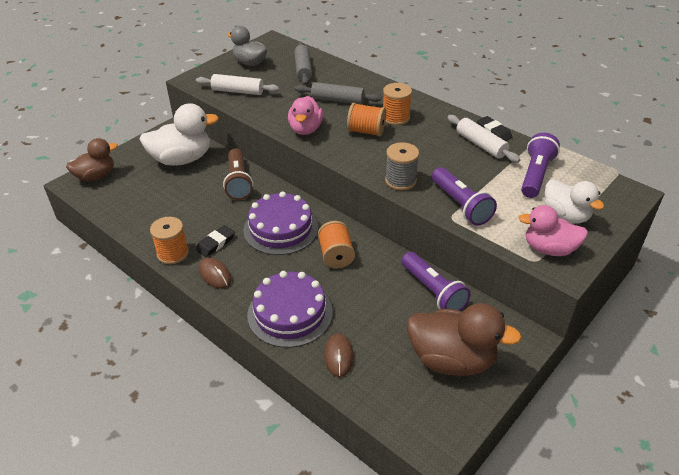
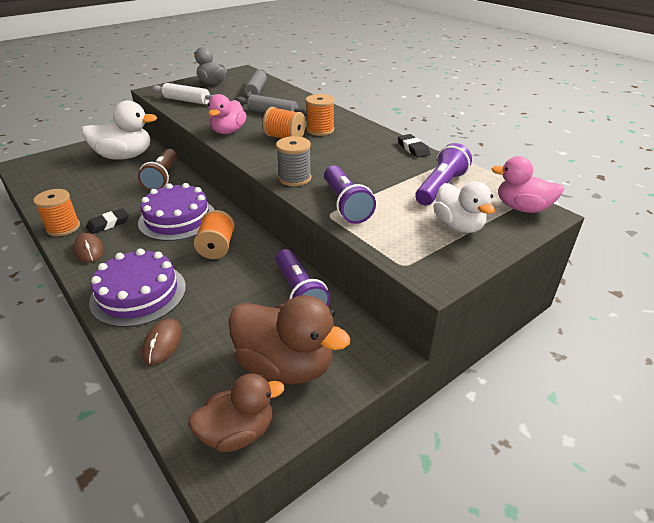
camera: 10 degrees right, 5 degrees down
(96, 176) = (42, 161): brown duck -> brown duck (238, 432)
(481, 145) = (394, 157): white rolling pin -> none
(549, 249) = (425, 255): pink duck -> pink duck (522, 208)

